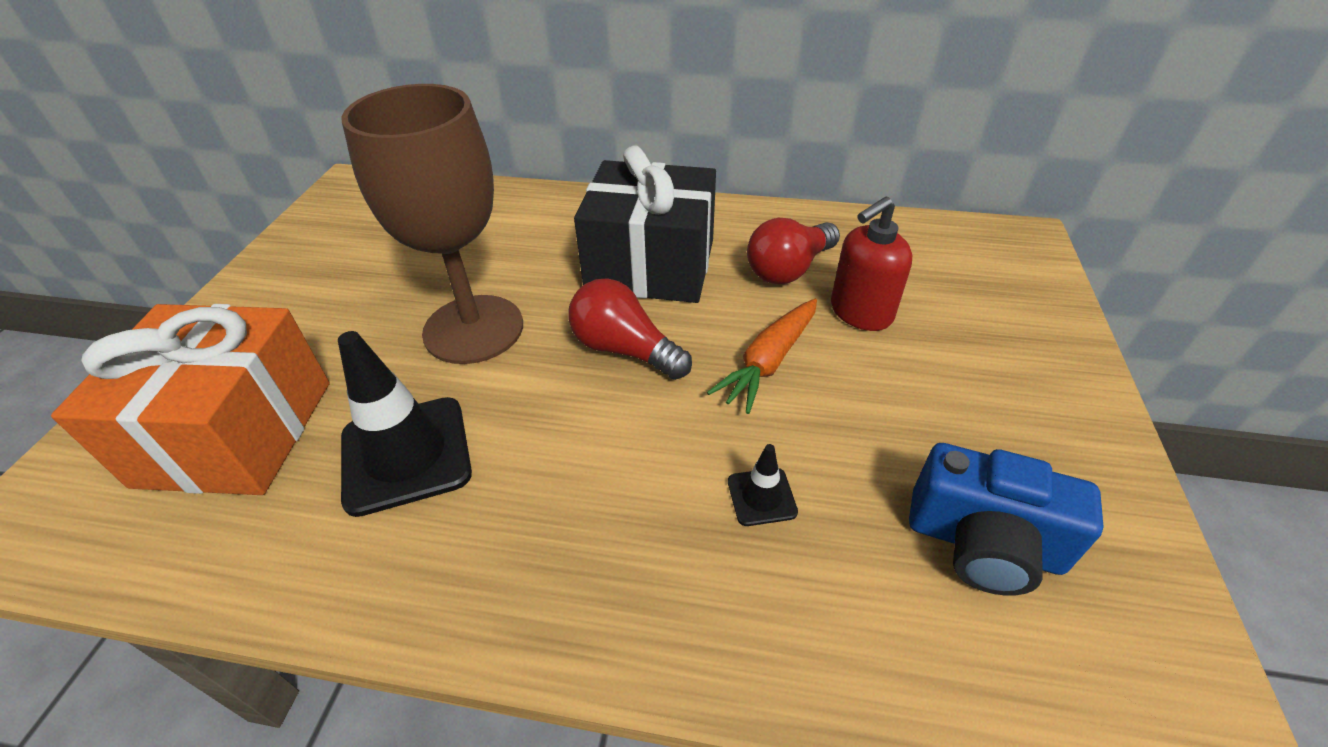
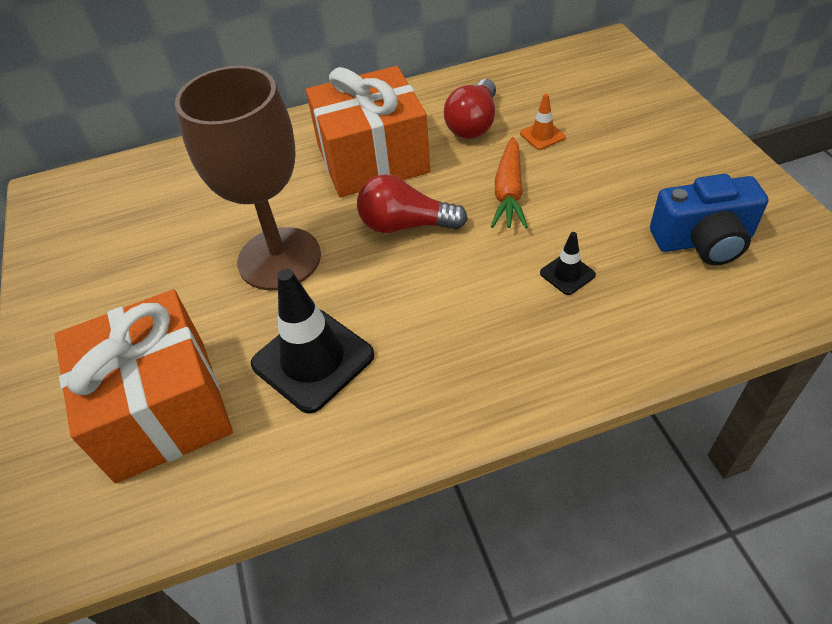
camera: 25 degrees left, 5 degrees up
(650, 265) = (373, 159): black gift -> orange gift
(860, 312) = (542, 135): red soap dispenser -> orange traffic cone

